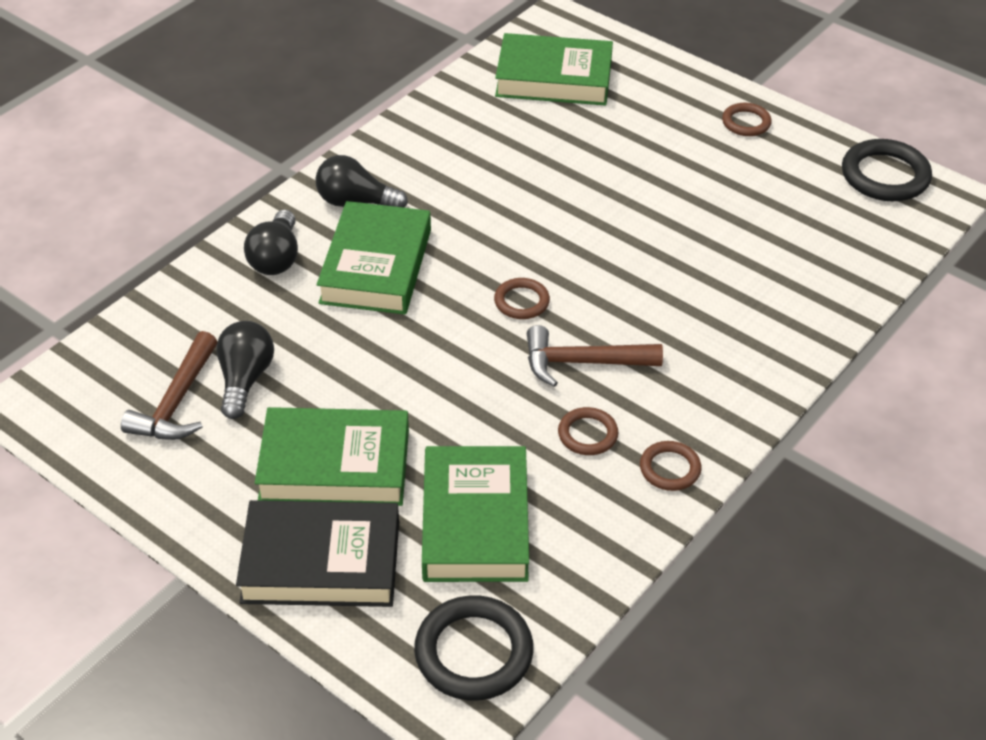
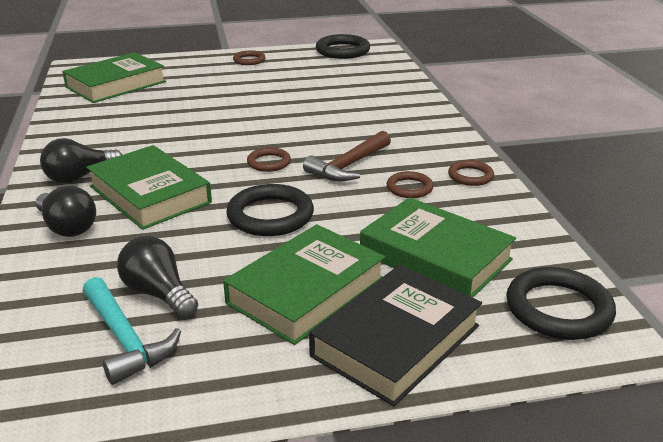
camera: 50 degrees left, 15 degrees down
(177, 402) = (125, 339): brown hammer -> turquoise hammer
(426, 367) = (270, 215): none -> black ring

